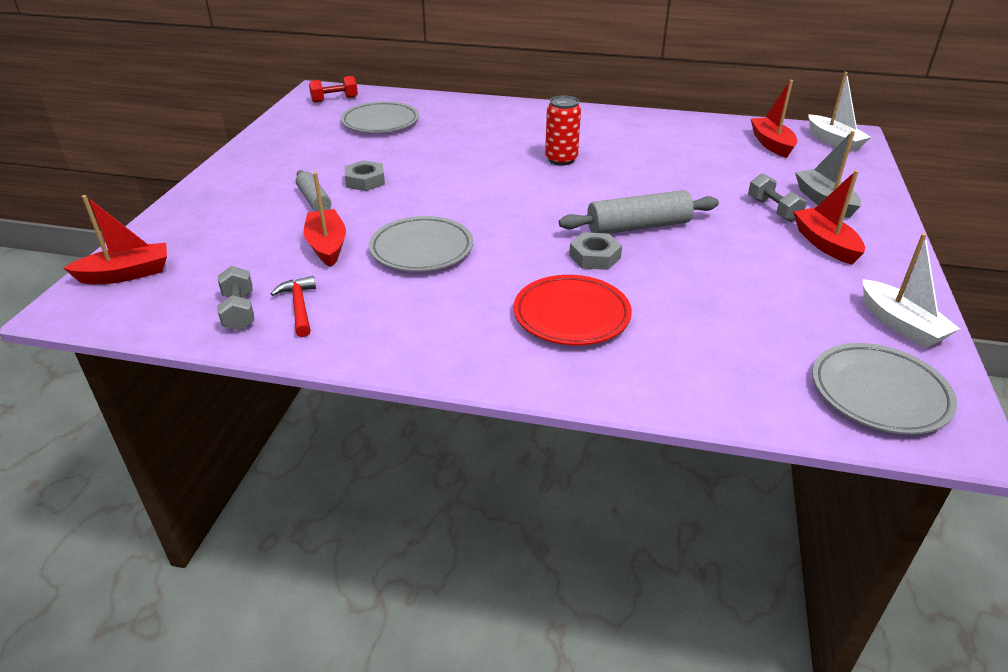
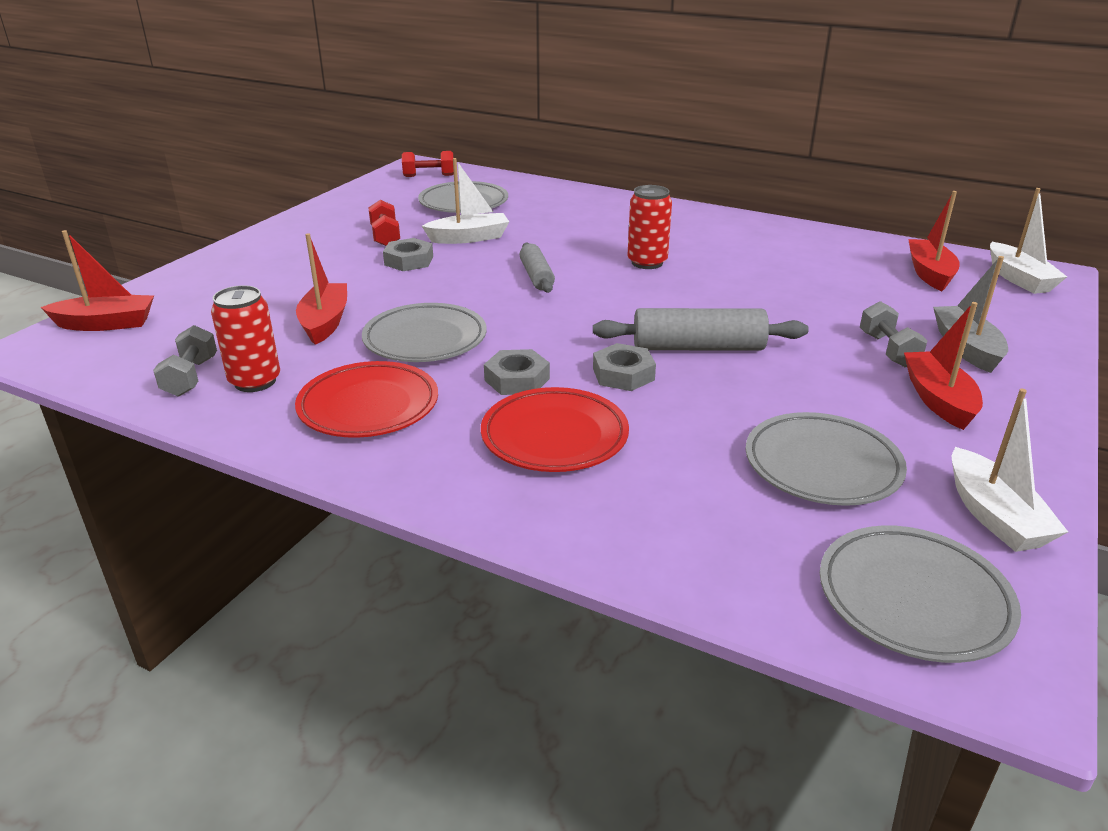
camera: 15 degrees right, 5 degrees down
(299, 307) = (255, 381): red hammer -> red can
(314, 200) = (341, 274): grey rolling pin -> grey rolling pin (536, 276)
(331, 161) = (385, 236): none -> red dumbbell
(404, 154) = (469, 238): none -> white boat
(410, 314) = (368, 406): none -> red plate
(515, 273) = (517, 379): none -> grey nut
(773, 307) = (822, 465): none -> grey plate

